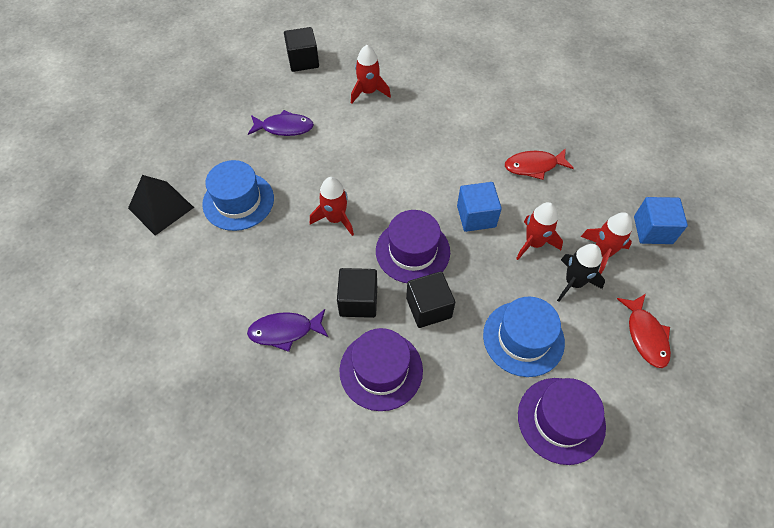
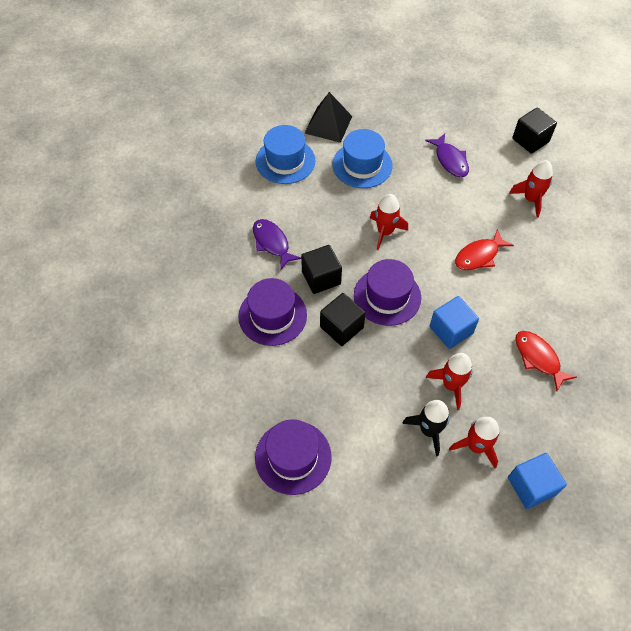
camera: 65 degrees right, 0 degrees up
(523, 338) = (351, 406): blue hat -> blue hat (285, 161)
(645, 335) = (408, 506): red fish -> red fish (479, 256)

